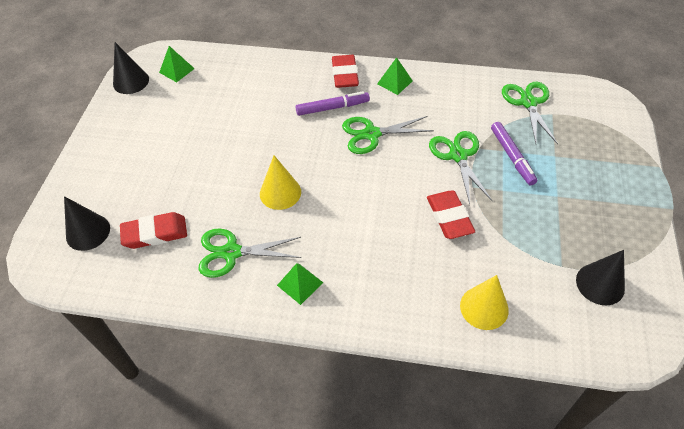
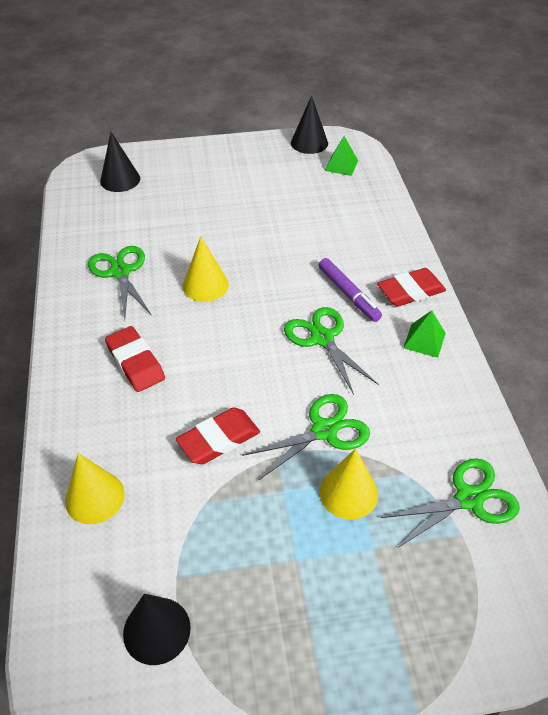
camera: 70 degrees right, 5 degrees down
(155, 233) = (129, 217): red eraser -> red eraser (135, 362)
(300, 284) = (95, 330): green pyramid -> none
(512, 157) = (348, 493): purple marker -> yellow cone

